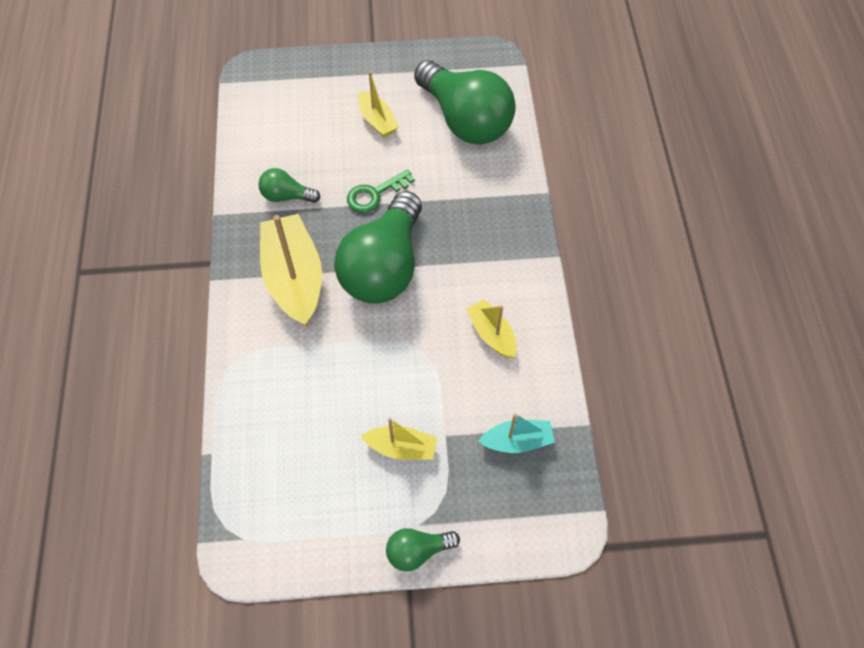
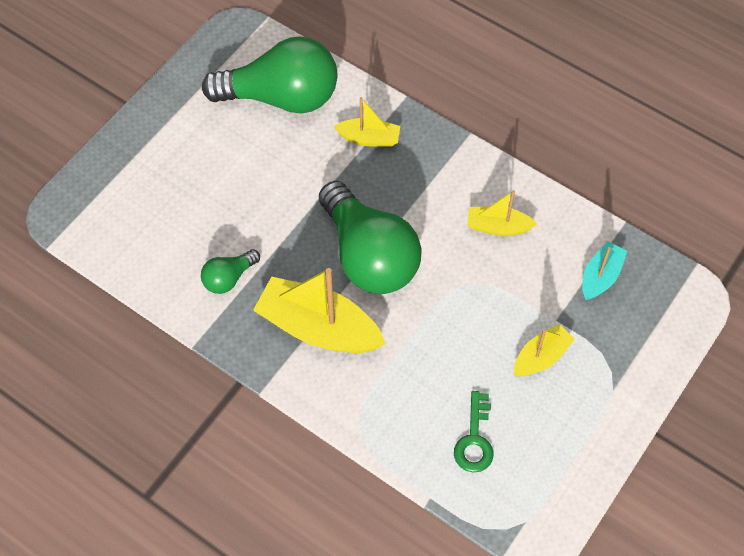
camera: 50 degrees left, 0 degrees up
(375, 194) = (291, 212): green key -> green key (474, 439)
(377, 121) = (217, 158): yellow boat -> yellow boat (369, 138)
(418, 551) = (633, 405): green light bulb -> none

